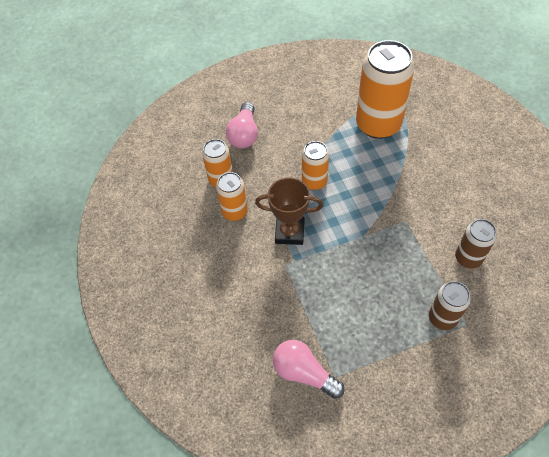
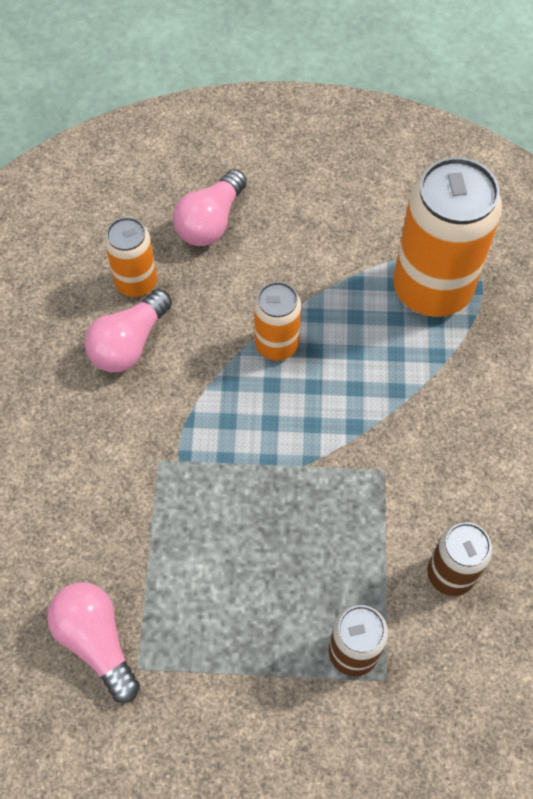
camera: 20 degrees right, 5 degrees up
(234, 212) = (129, 344): orange can -> pink light bulb
(289, 232) = (194, 412): brown trophy -> none

